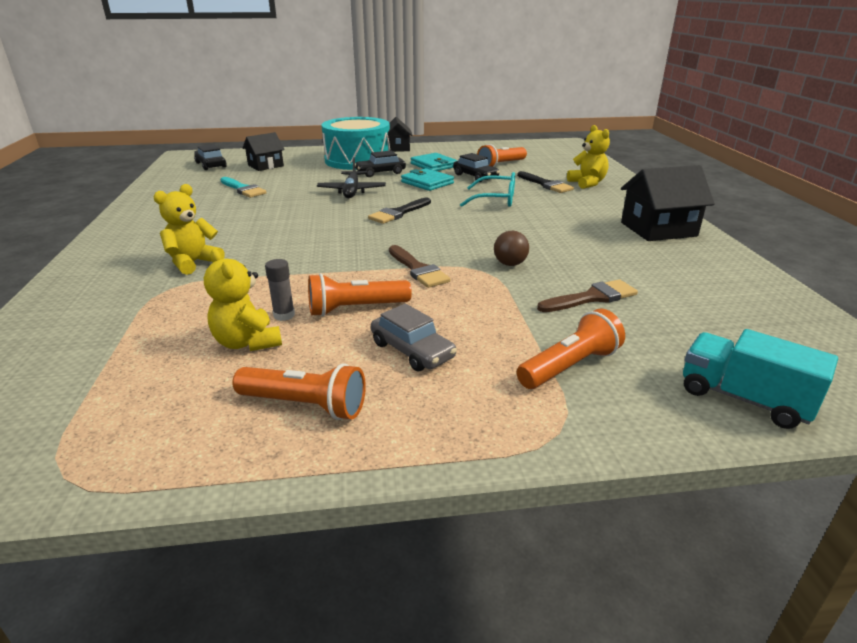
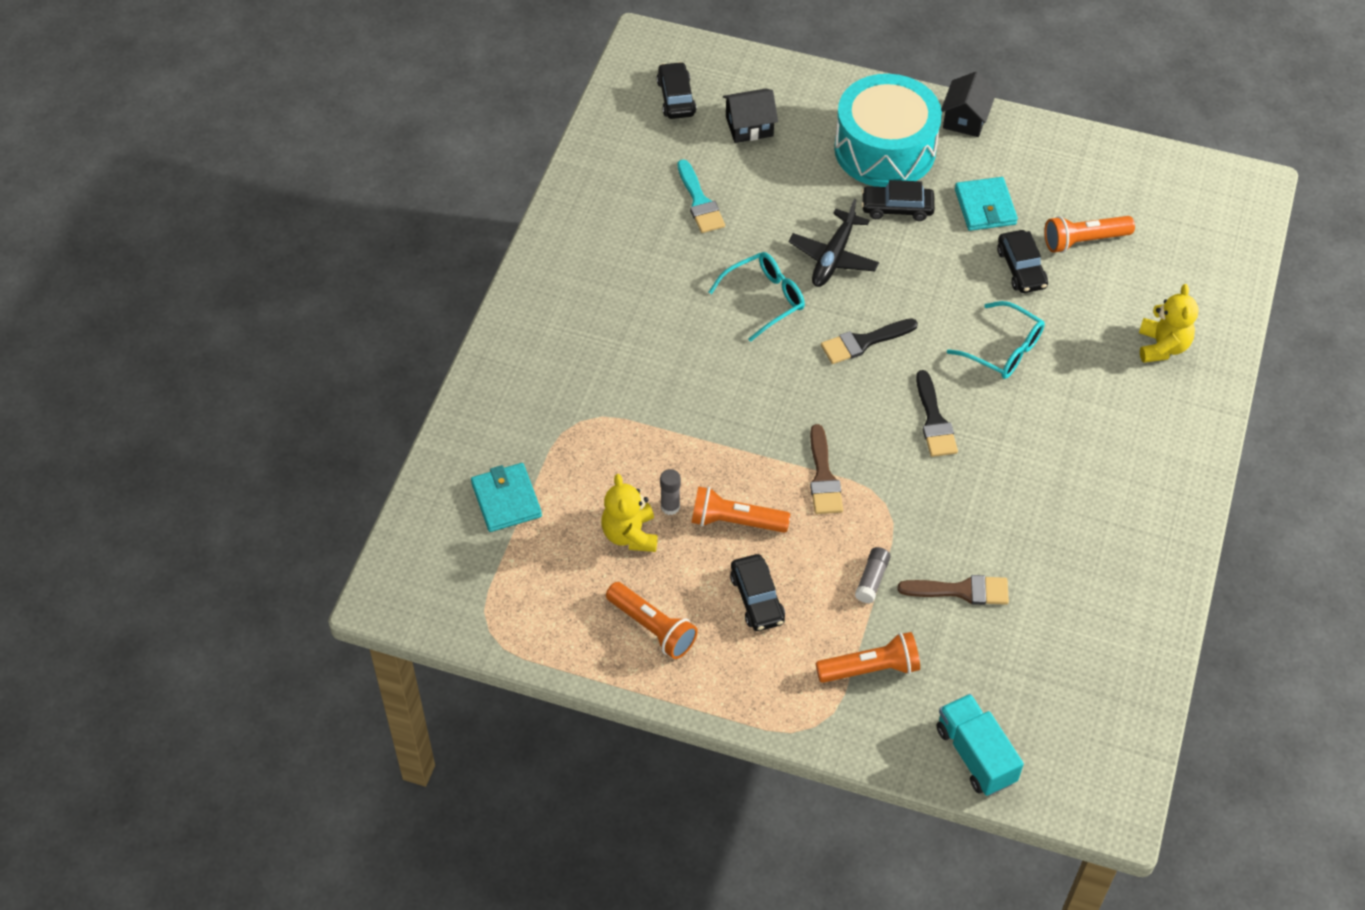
camera: 25 degrees right, 25 degrees up
(193, 263) = (609, 378): yellow teddy bear -> none
(313, 211) = (765, 299): none -> turquoise glasses
(412, 350) = (757, 599): grey car -> black car
(427, 182) = (944, 265): turquoise wallet -> turquoise wallet (506, 500)
(510, 264) = (922, 503): brown ball -> none
(511, 311) = (872, 580): none -> grey glue stick
(546, 184) = (1102, 329): black brush -> black brush (934, 420)
(658, 229) = (1146, 498): black house -> none

